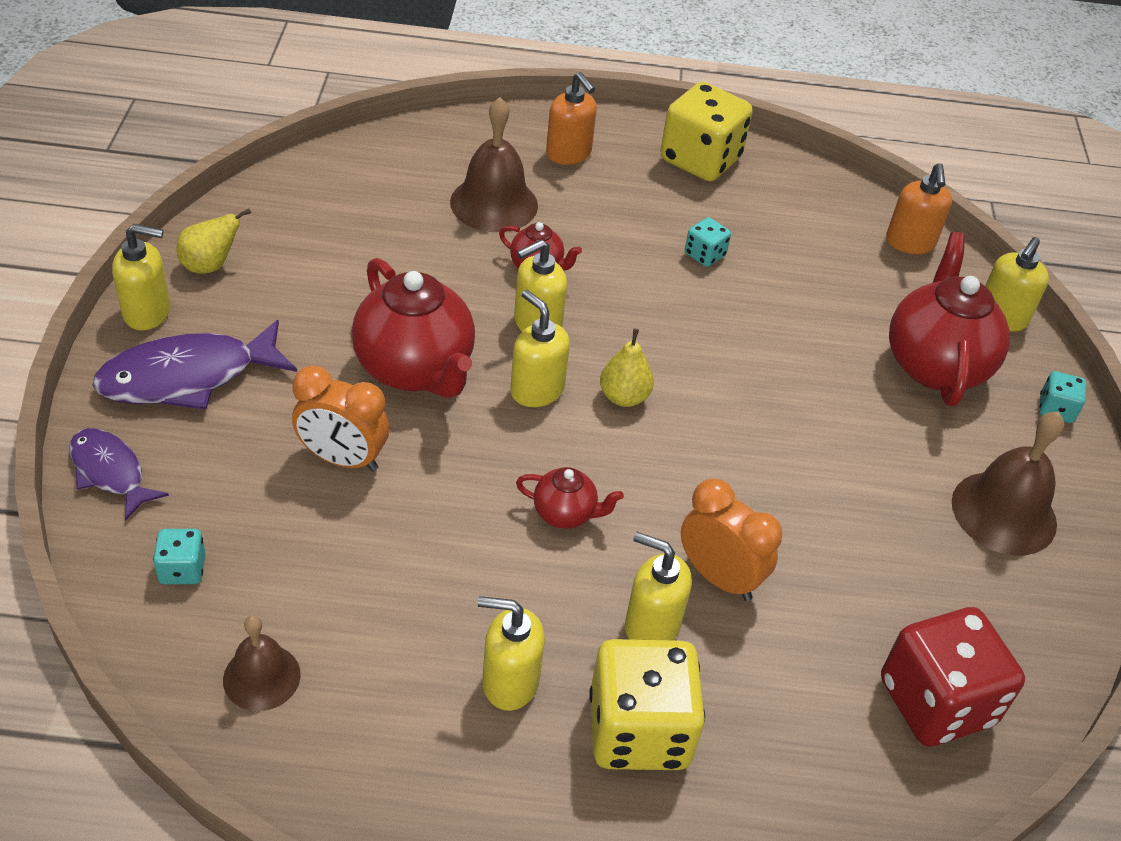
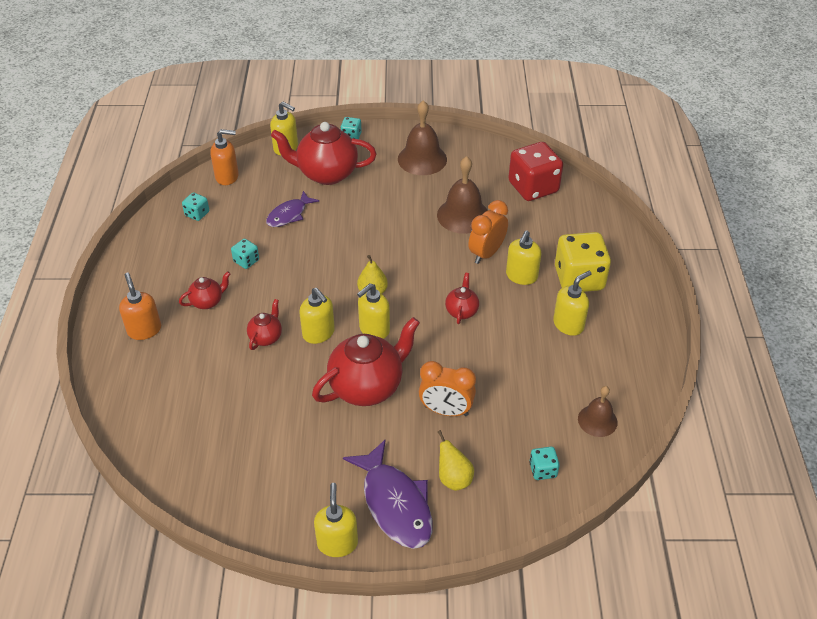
camera: 90 degrees left, 0 degrees up
(110, 472) = (482, 525): purple fish -> purple fish (289, 215)
(210, 265) = (283, 516): yellow pear -> yellow pear (453, 478)
(342, 459) = (446, 411): orange clock -> orange clock turned 90 degrees clockwise
(494, 203) = (202, 365): brown bell -> brown bell (463, 215)
(509, 682) = (568, 324): yellow soap dispenser -> yellow soap dispenser turned 135 degrees counterclockwise
(569, 154) = (144, 330): orange soap dispenser -> orange soap dispenser turned 75 degrees counterclockwise
(618, 212) = (207, 302): none -> red teapot
(700, 160) = (149, 264): yellow dice -> none
(813, 207) = (197, 214): none -> turquoise dice

